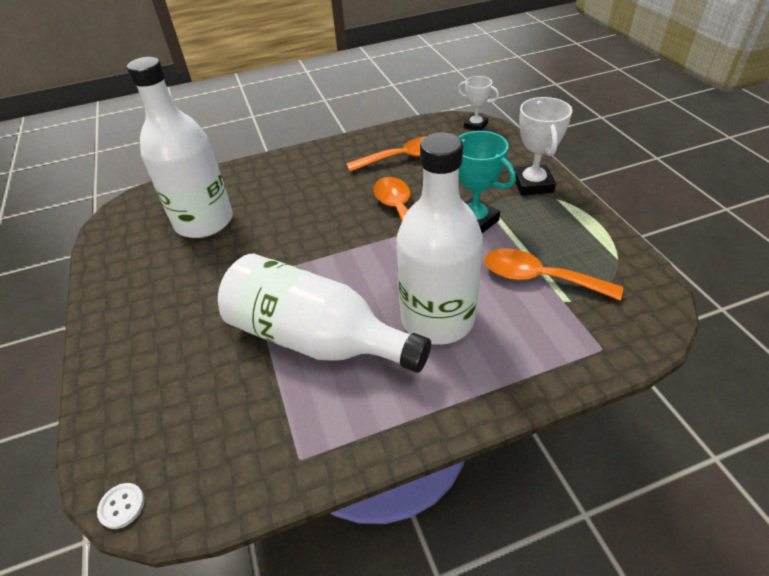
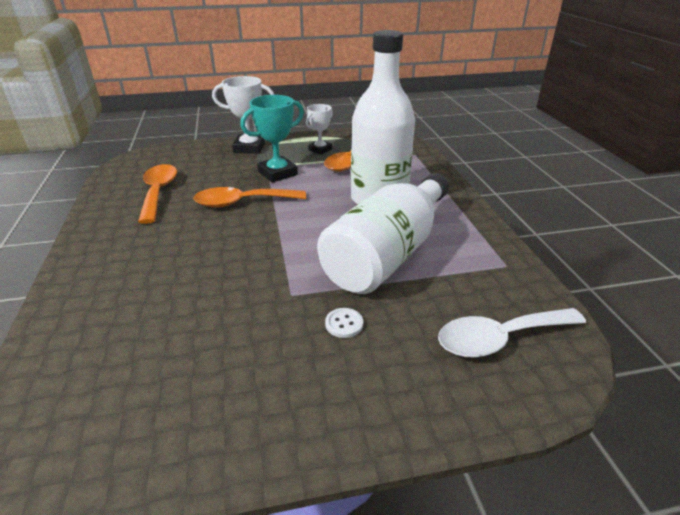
camera: 85 degrees left, 10 degrees down
(122, 506) = (575, 370): white button -> white button (344, 324)
(176, 440) = (499, 338): none -> white spoon
(204, 221) = (155, 340): white bottle -> none
(475, 125) = (143, 156): white trophy -> white trophy (320, 149)

